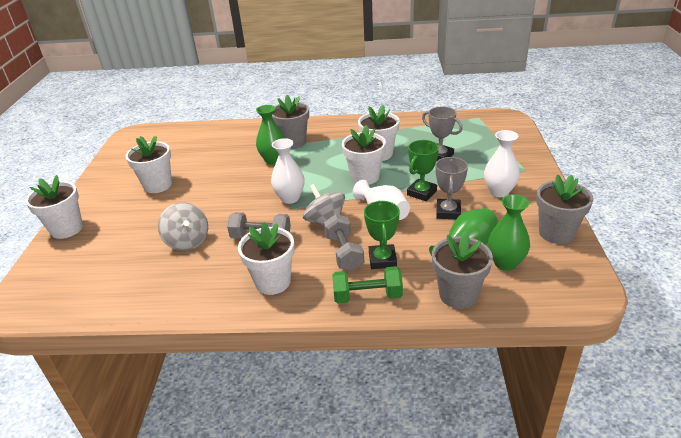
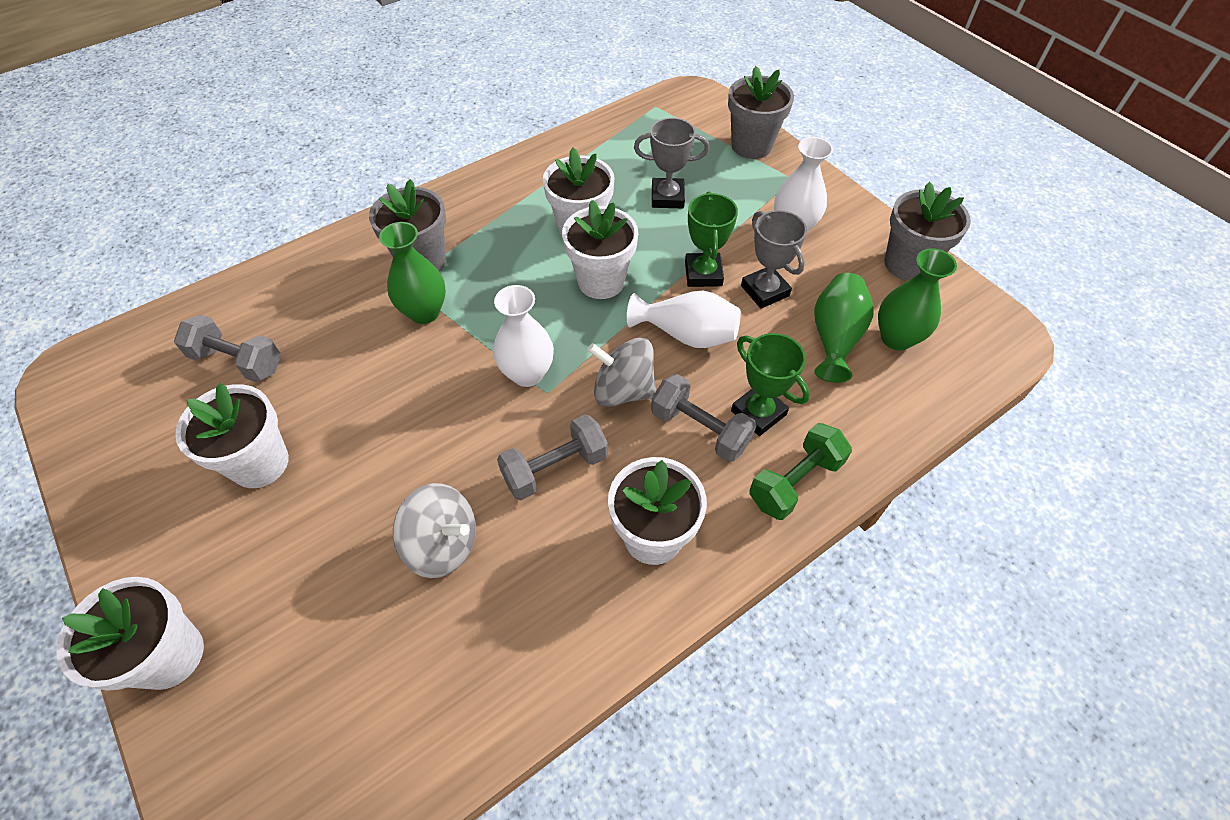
camera: 40 degrees left, 20 degrees up
(187, 150) = (238, 361): none -> grey dumbbell
(458, 294) = (890, 415): grey flower pot -> grey flower pot (751, 146)

